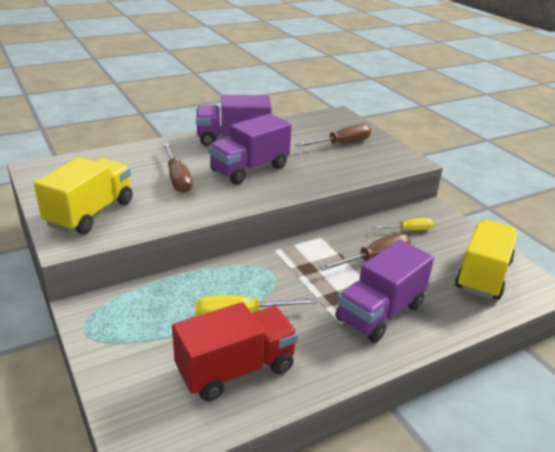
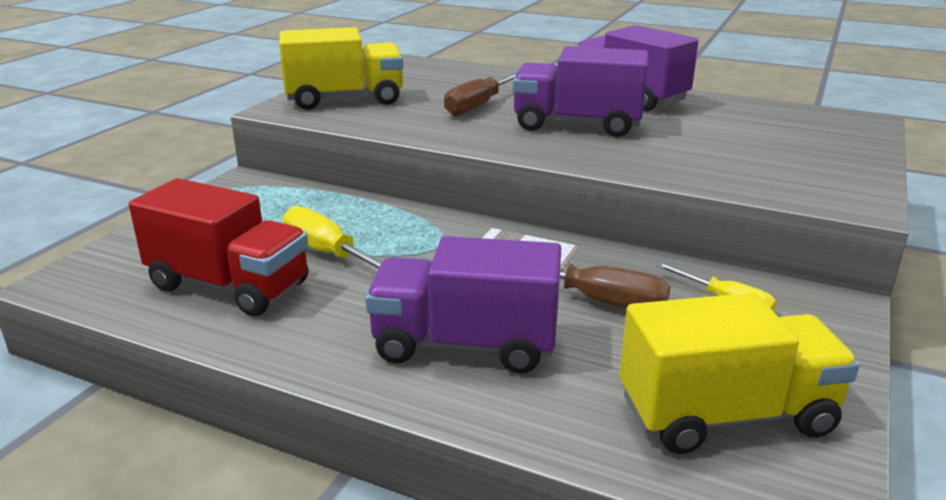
camera: 55 degrees right, 5 degrees down
(341, 144) = (777, 147): brown screwdriver -> none

